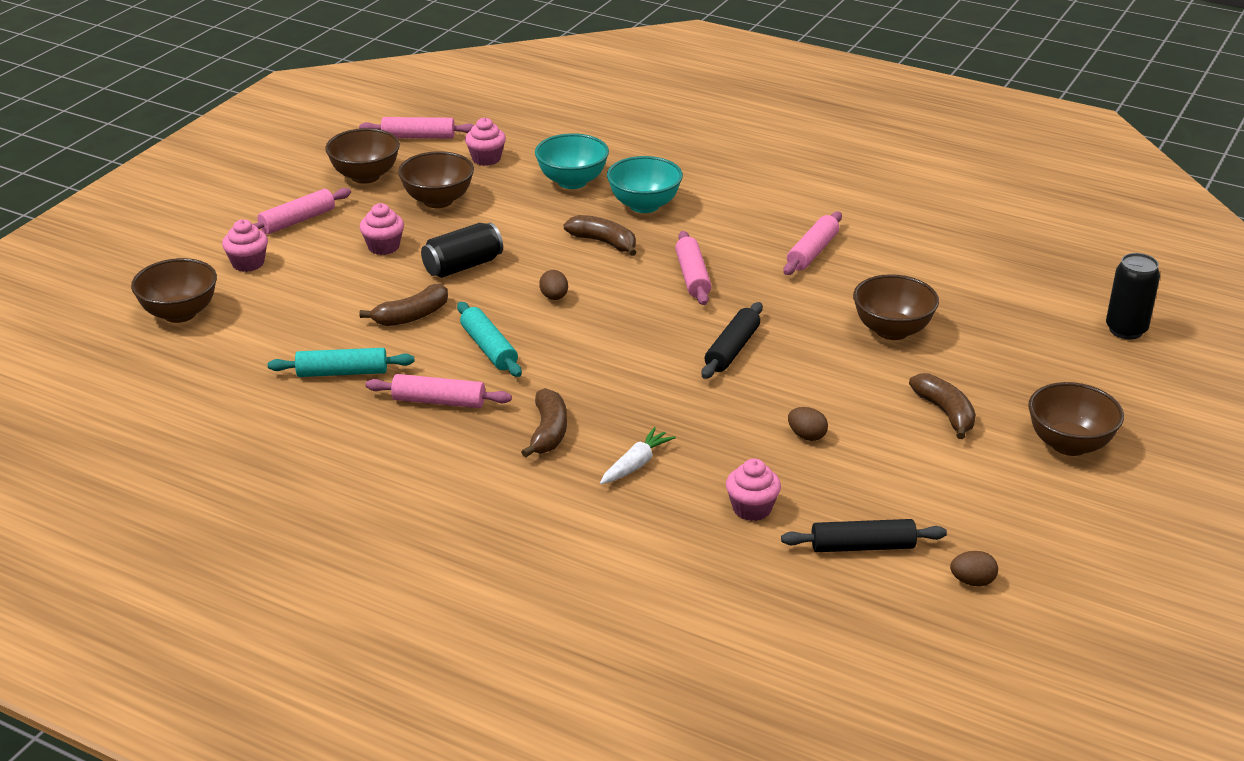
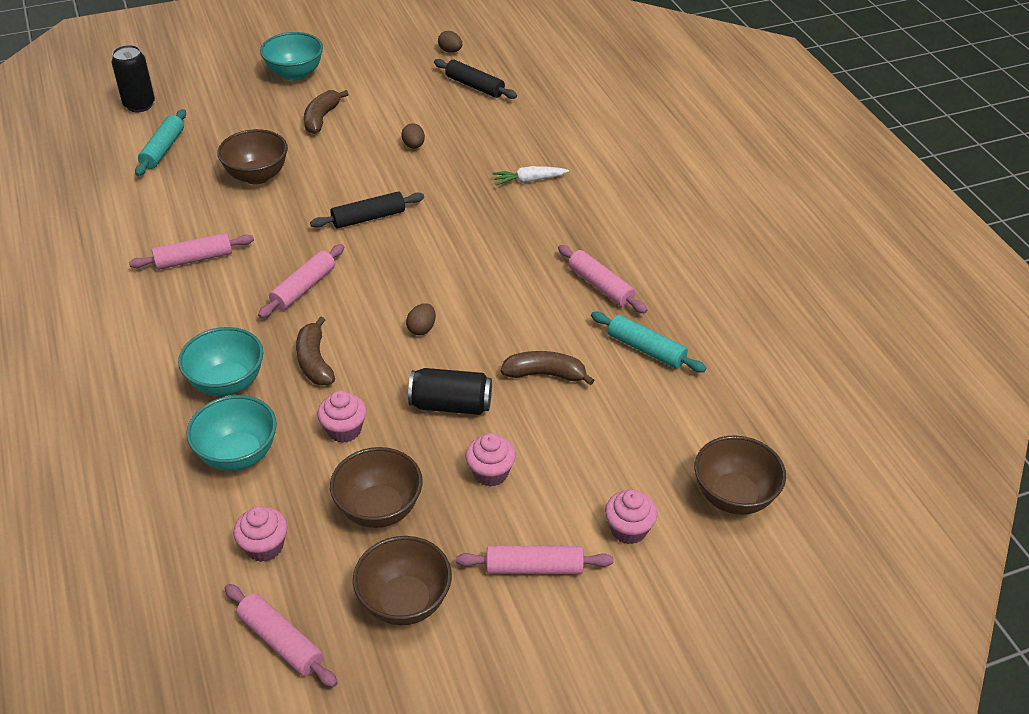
camera: 140 degrees left, 10 degrees up
(489, 348) = (521, 310): turquoise rolling pin -> turquoise rolling pin (163, 149)
(548, 432) = (554, 226): brown banana -> none
(752, 508) = (501, 127): pink cupcake -> pink cupcake (344, 430)
(1069, 444) = (295, 74): brown bowl -> turquoise bowl

